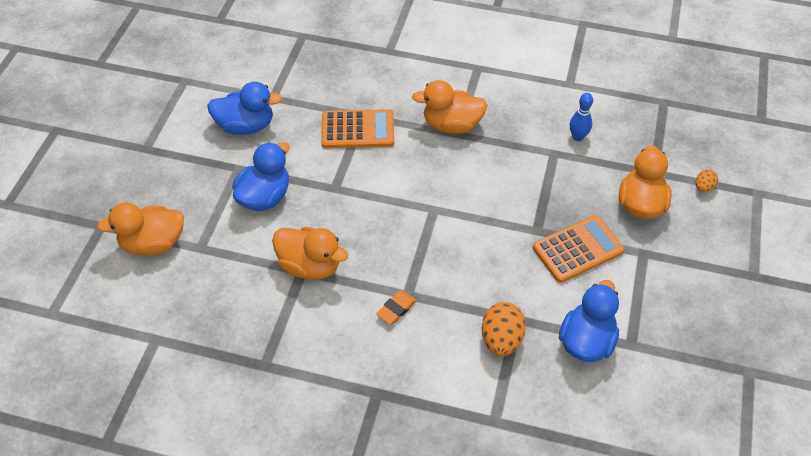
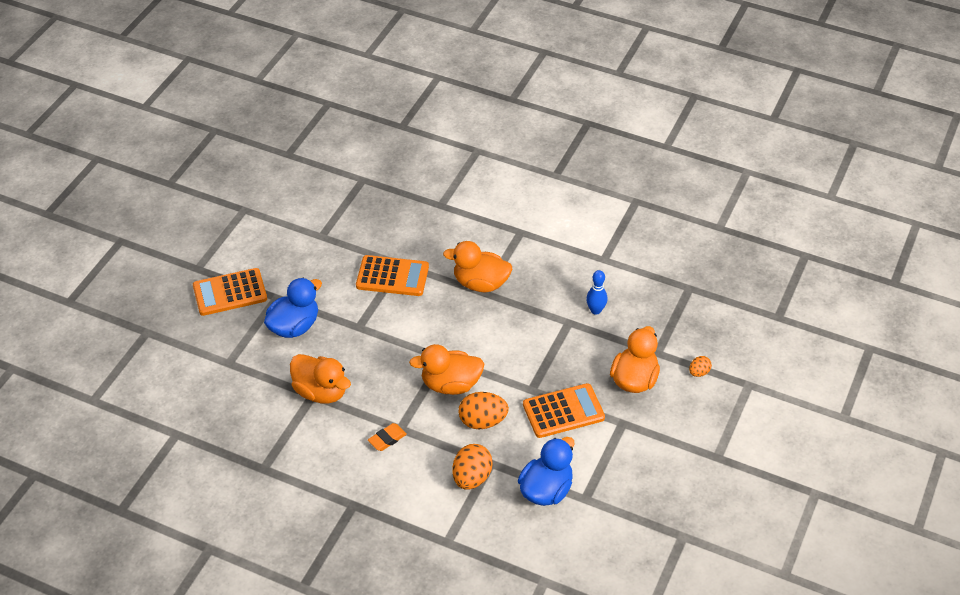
camera: 10 degrees right, 5 degrees down
(153, 243) = (189, 353): orange duck -> orange duck (450, 384)
(186, 170) = (230, 292): none -> orange calculator
(246, 126) = (291, 259): blue duck -> none
(495, 273) = (482, 421): none -> orange egg

